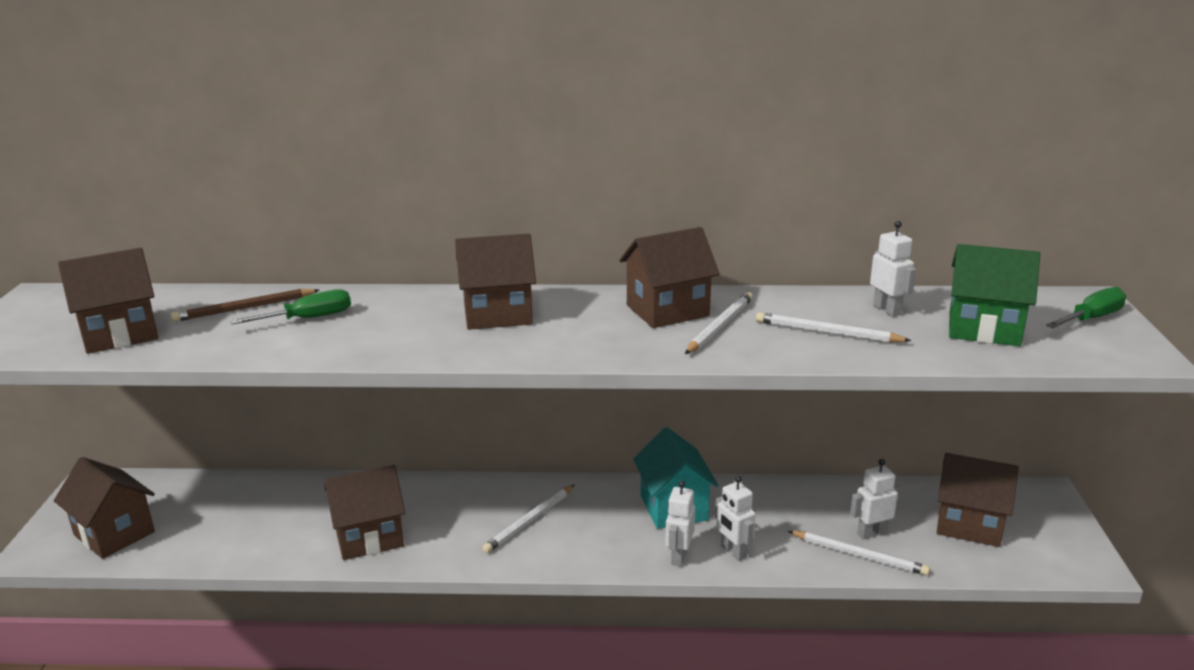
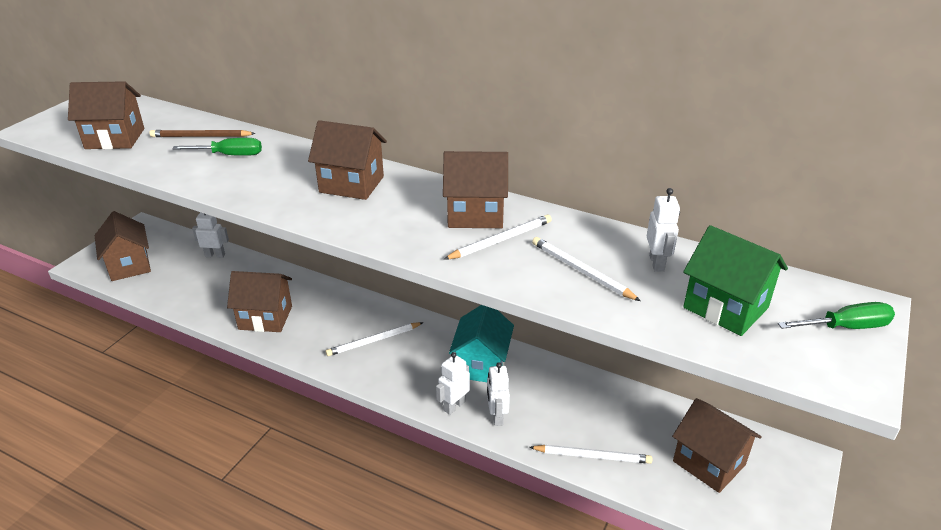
camera: 25 degrees right, 10 degrees up
(859, 555) = (592, 456): white pencil -> white pencil turned 45 degrees counterclockwise
(871, 533) = (618, 440): white robot -> white robot (215, 255)

